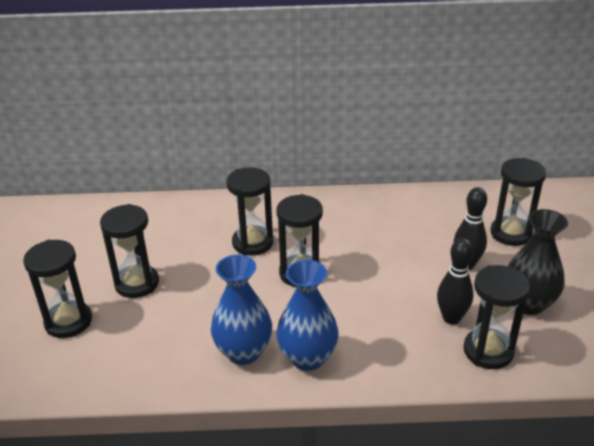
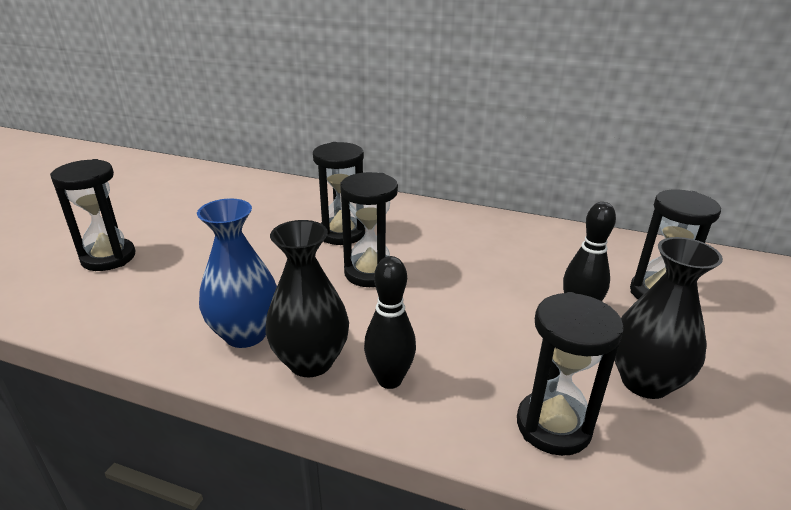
camera: 20 degrees right, 5 degrees down
(137, 283) = (200, 241): black hourglass -> none
(307, 358) = (310, 361): blue vase -> black vase
(451, 318) = (523, 369): black bowling pin -> black bowling pin (389, 380)

